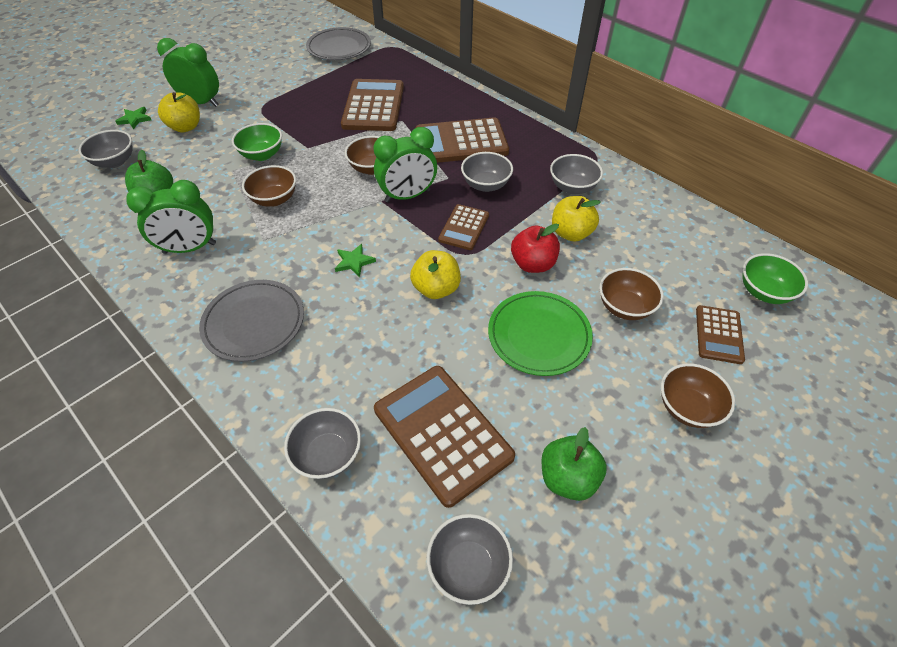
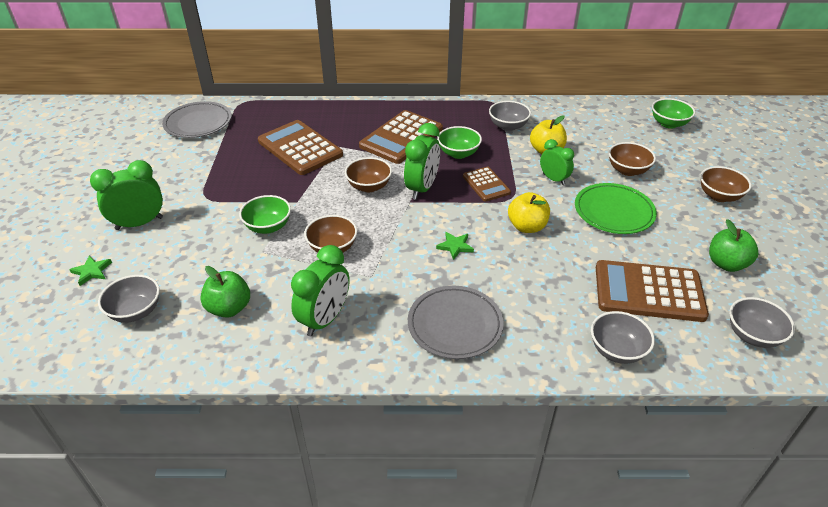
camera: 45 degrees left, 10 degrees down
(186, 127) = (159, 248): yellow apple -> none
(485, 185) = (458, 153): grey bowl -> green bowl
(533, 264) = (553, 179): red apple -> green clock
(718, 334) = (681, 155): brown calculator -> none

